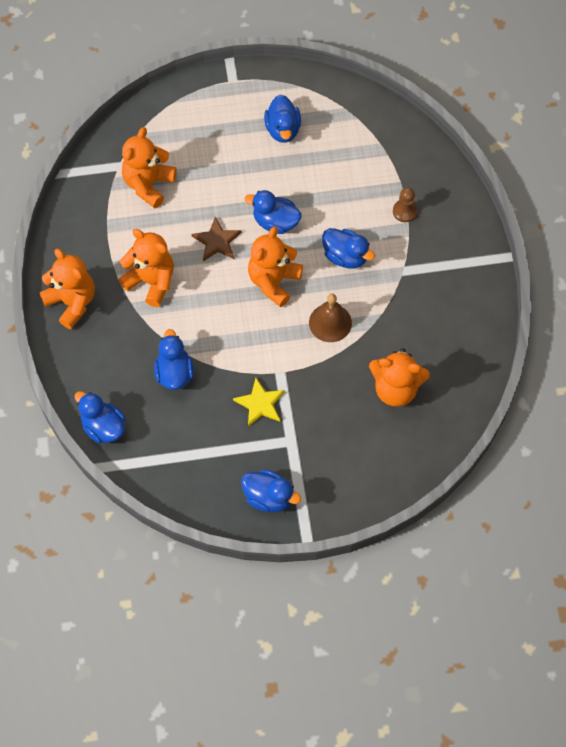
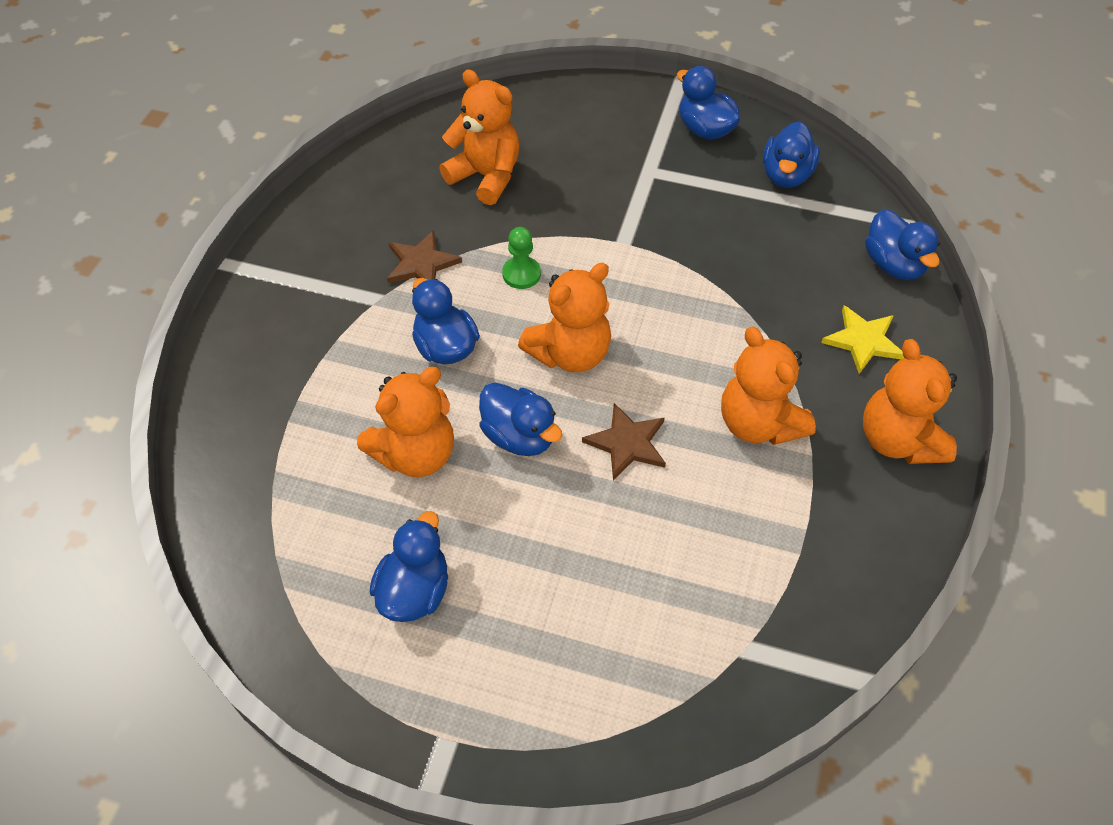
camera: 155 degrees left, 10 degrees down
(148, 184) = (702, 587): orange teddy bear -> orange teddy bear (415, 454)
(174, 373) = (770, 291): blue duck -> blue duck (786, 175)
(260, 403) = (668, 219): yellow star -> yellow star (863, 341)
(330, 322) = (521, 274): brown bell -> green pawn
(394, 304) = (421, 264): none -> brown star
(405, 211) = (315, 375): brown pawn -> none

